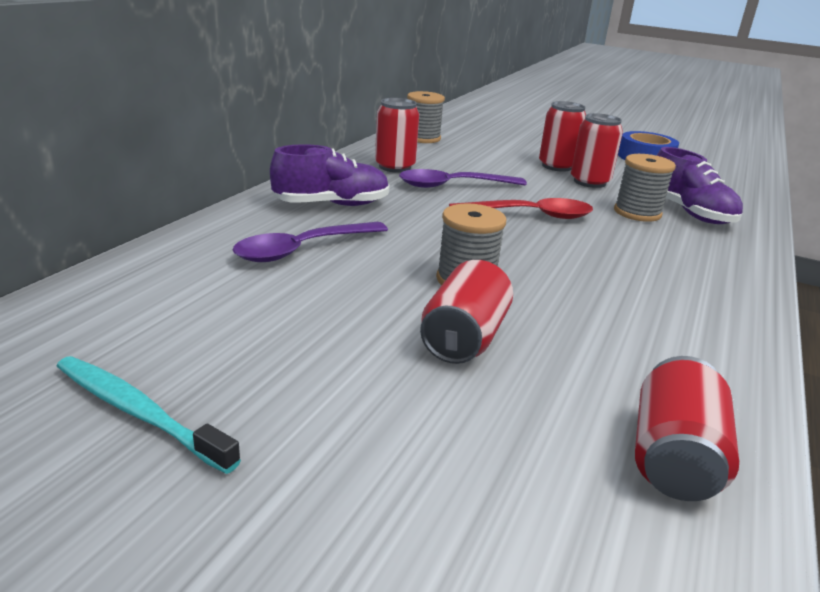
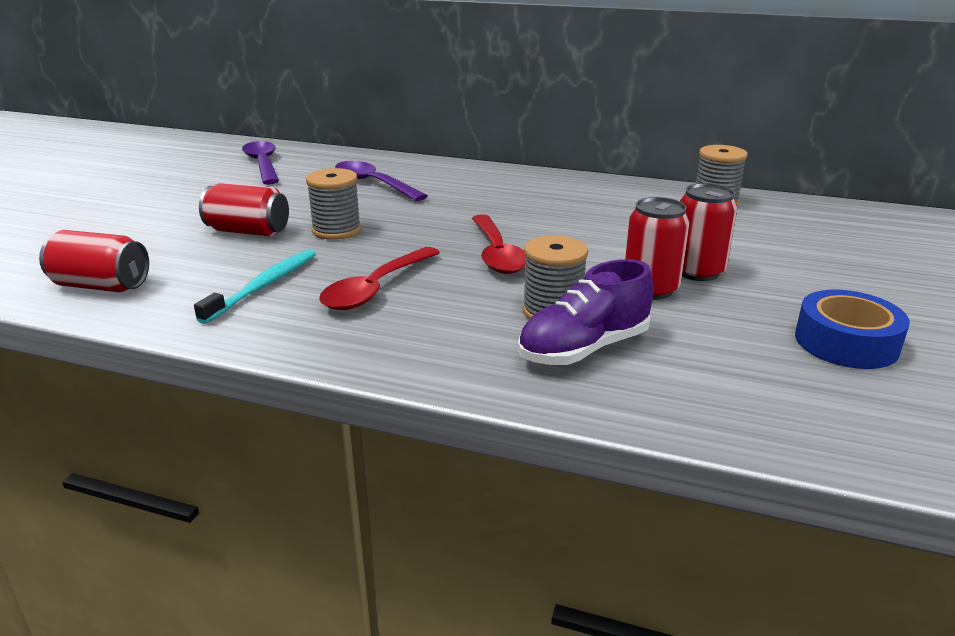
camera: 85 degrees right, 0 degrees up
(138, 412) = (187, 175): turquoise toothbrush -> turquoise toothbrush (264, 286)
(331, 205) = (466, 183): purple shoe -> none
(394, 167) = (590, 196): red can -> none
(452, 186) = (557, 220): purple spoon -> purple spoon (262, 164)
(618, 269) = (376, 289): none -> red spoon

